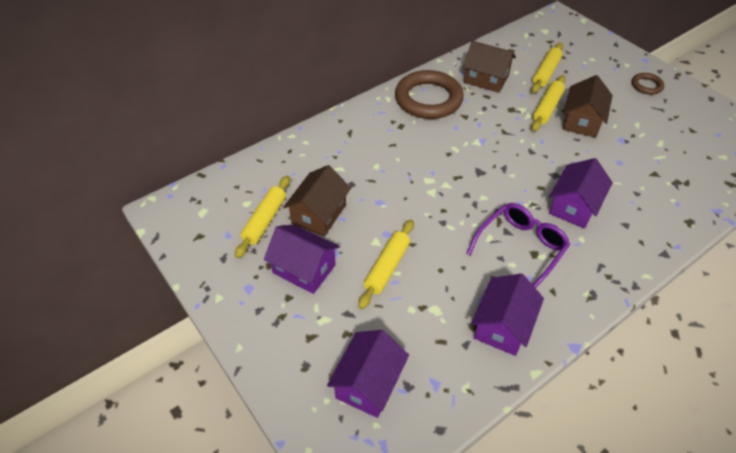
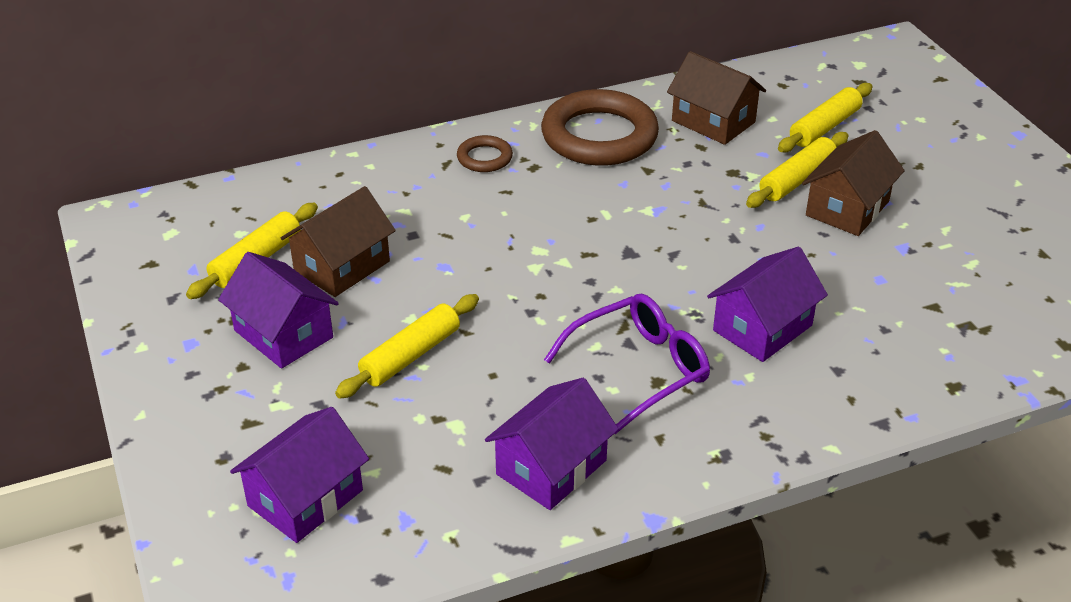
camera: 15 degrees right, 10 degrees down
(646, 86) = (997, 174): brown ring -> brown ring (484, 158)

